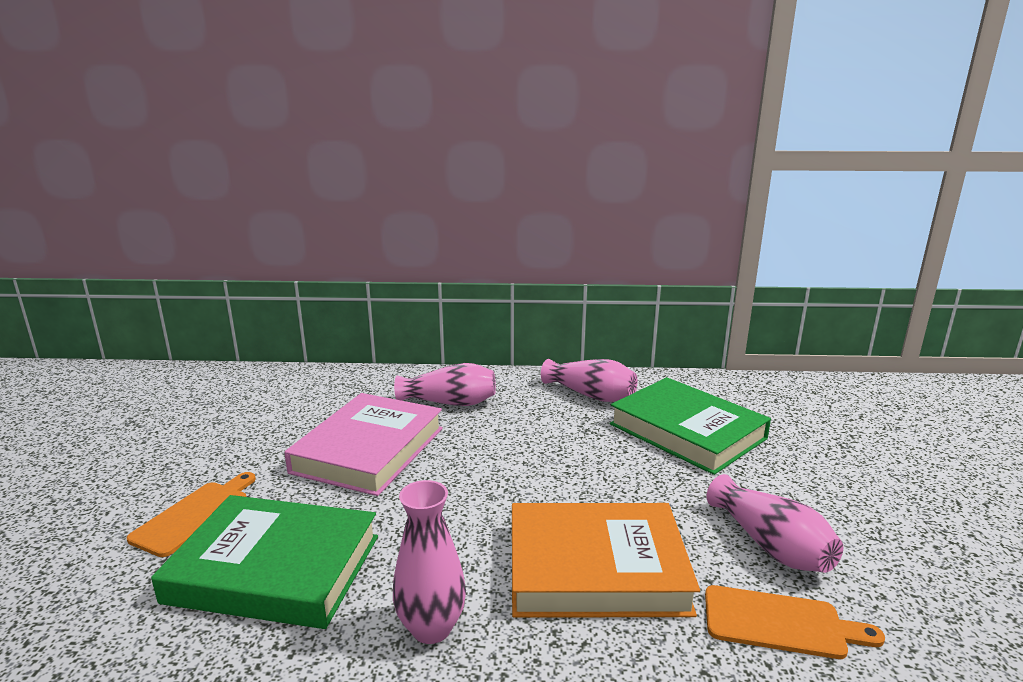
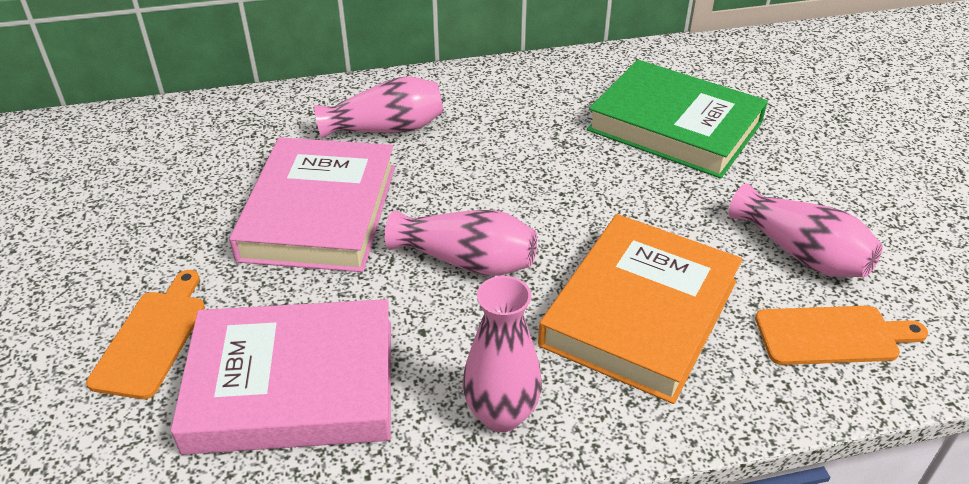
camera: 15 degrees left, 20 degrees up
(274, 569) = (292, 385): green book -> pink book
(590, 395) = (550, 92): pink vase -> pink vase (466, 261)
(596, 568) = (639, 312): orange book -> orange book turned 45 degrees counterclockwise

